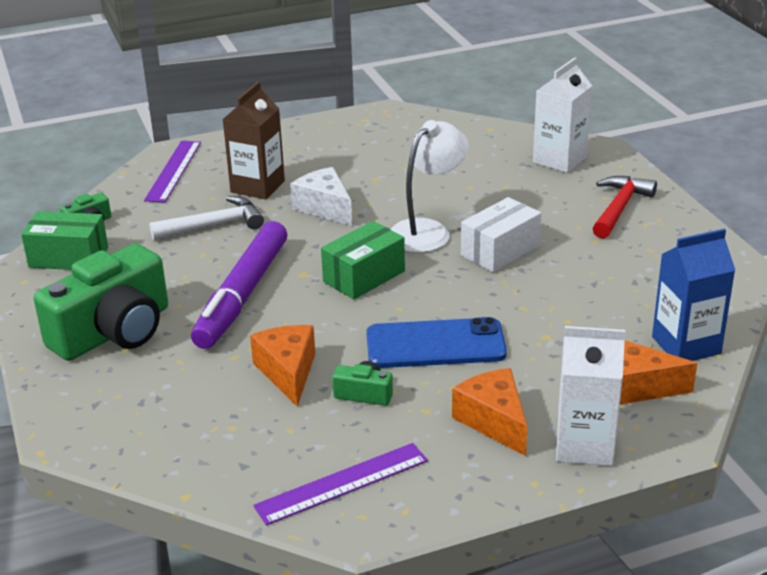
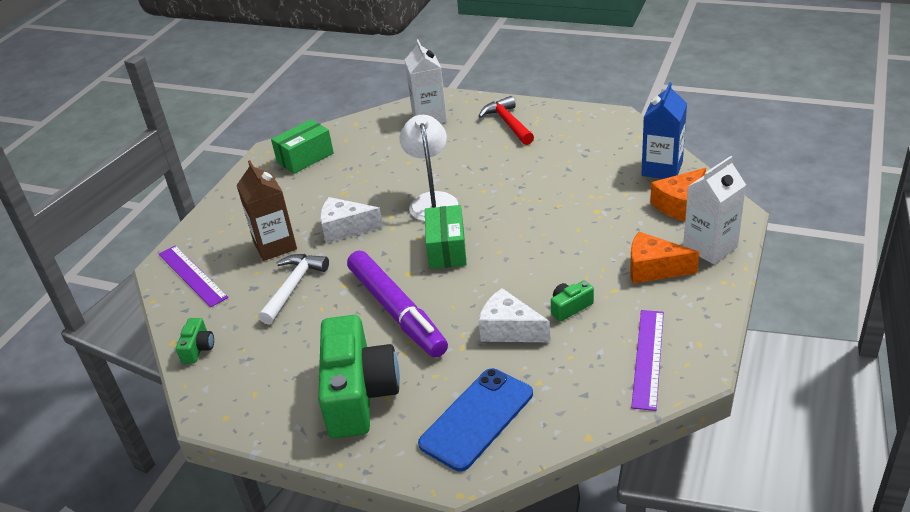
camera: 45 degrees left, 5 degrees up
(68, 257) = (228, 378): green box -> green box (305, 158)
(287, 372) = (509, 330): orange cheese -> white cheese
(435, 344) = (554, 255): blue phone -> blue phone (477, 419)
(500, 251) = (492, 185): white box -> none

